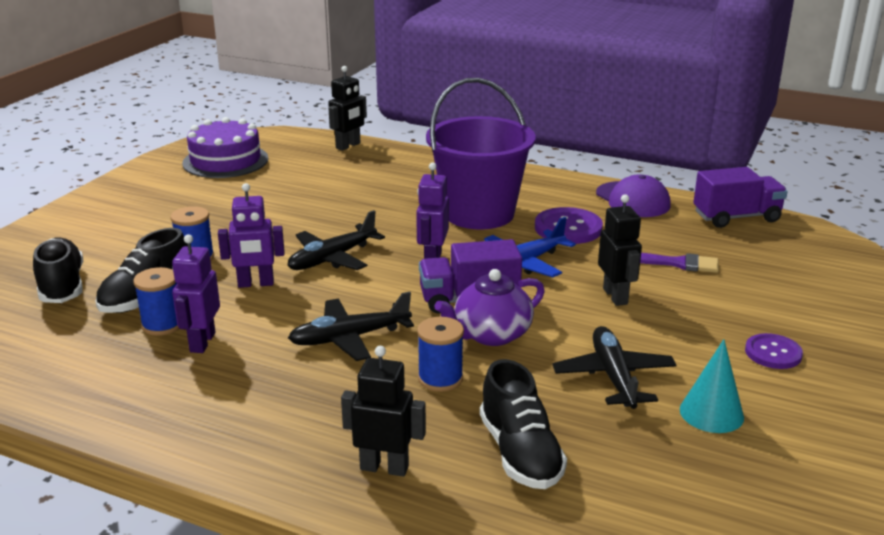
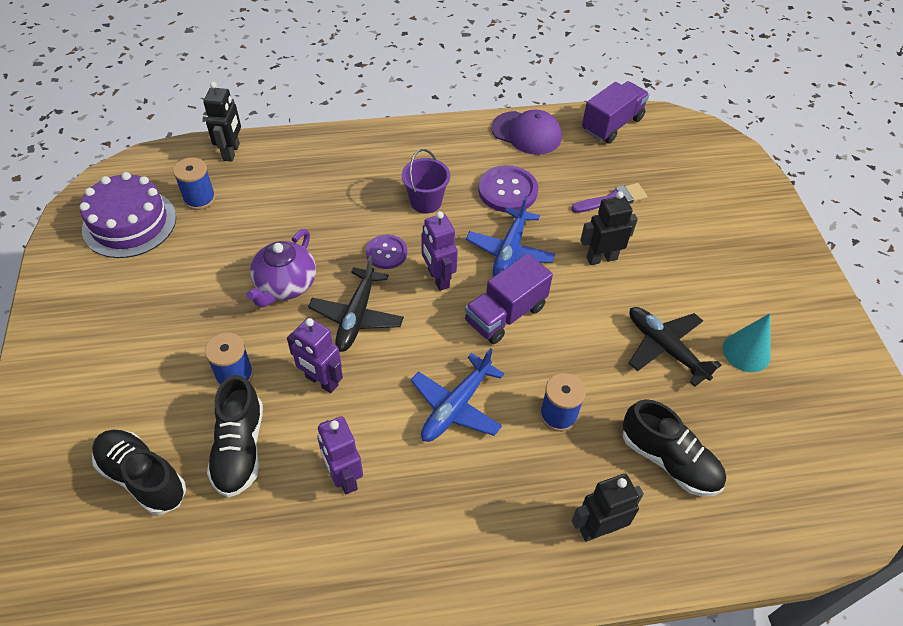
camera: 35 degrees left, 25 degrees up
(162, 325) = (289, 475): blue spool -> blue spool (199, 199)
(256, 284) = (321, 381): purple robot -> purple robot turned 75 degrees clockwise
(350, 338) = (456, 406): black plane -> blue plane
(479, 213) = (426, 202): purple bucket -> purple bucket, size x0.48
(491, 335) = (553, 346): purple teapot -> purple teapot (285, 285)
(615, 296) = (601, 258): black robot -> black robot turned 60 degrees counterclockwise
(773, 353) = (738, 270): purple button -> purple button (386, 253)

